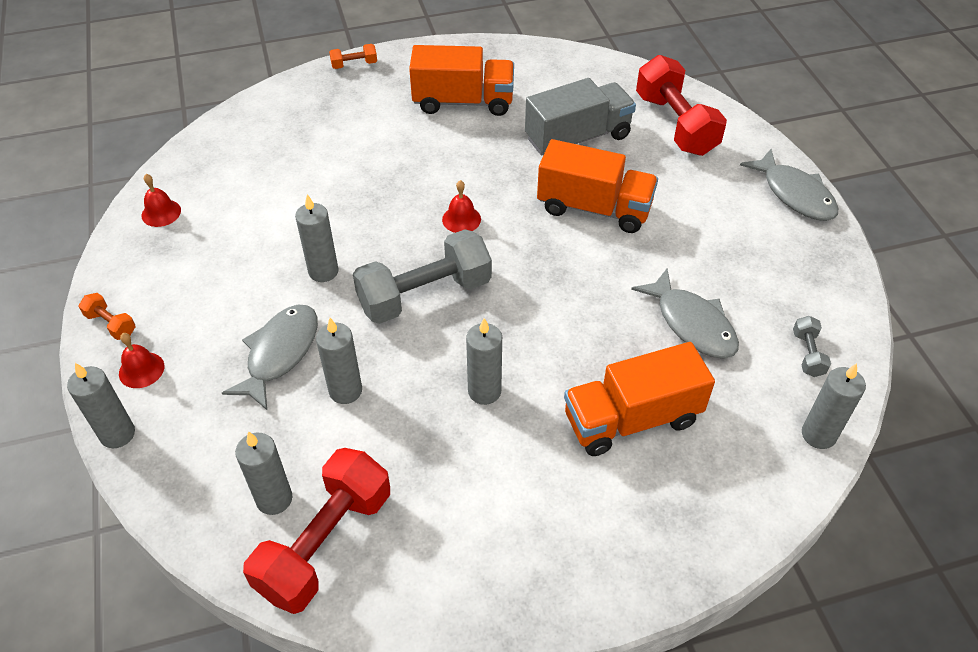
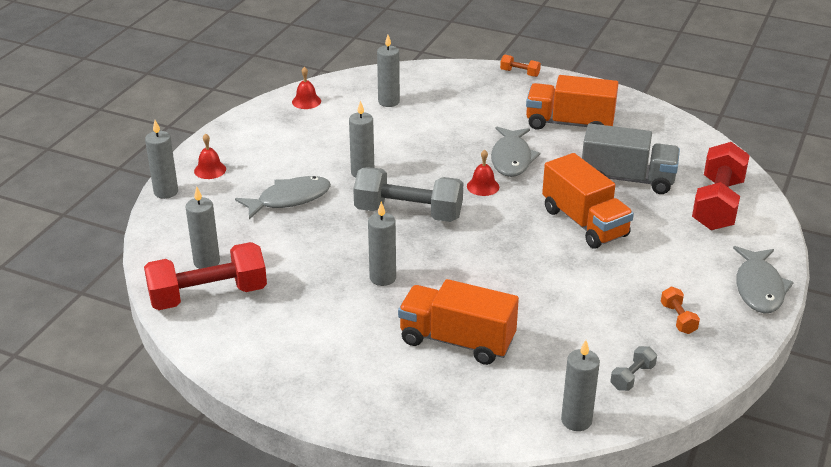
camera: 40 degrees right, 15 degrees down
(111, 324) = (219, 142): orange dumbbell -> orange dumbbell (678, 319)
(345, 391) = (303, 235): grey candle -> grey candle (388, 102)
(463, 102) = (569, 124): orange truck -> orange truck turned 150 degrees clockwise
(692, 323) = (568, 317): grey fish -> grey fish (511, 158)

